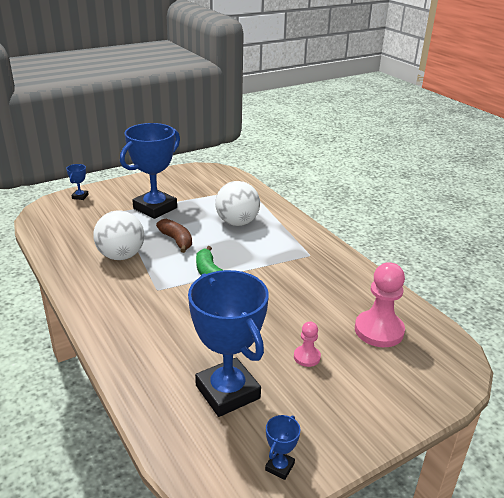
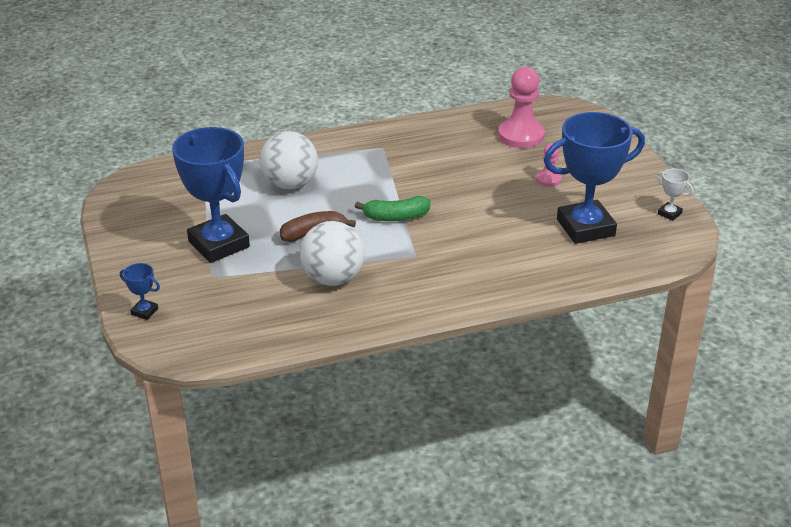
camera: 75 degrees left, 5 degrees up
(279, 467) = (669, 213): blue trophy -> white trophy

